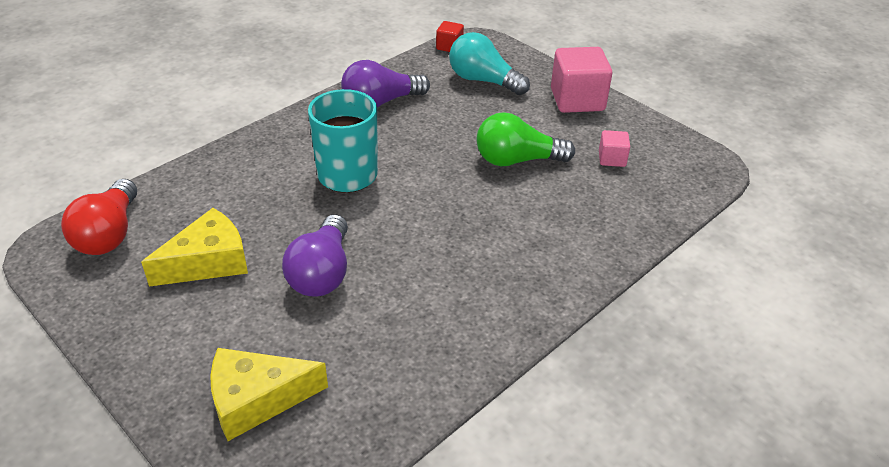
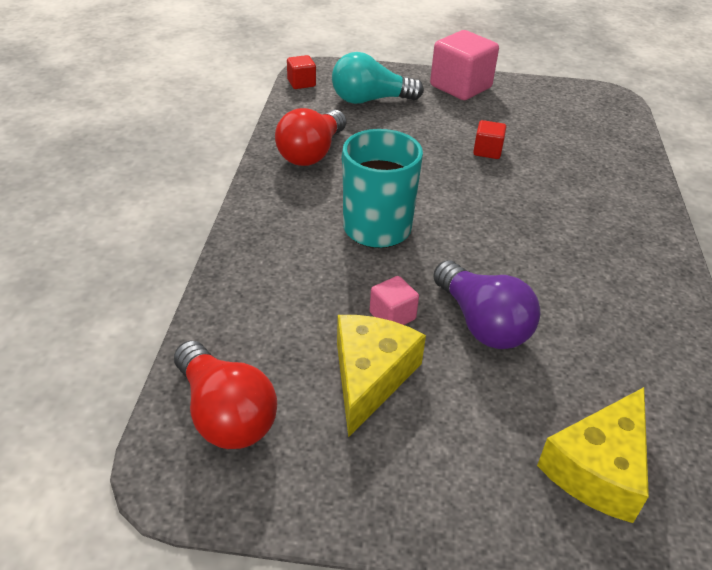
camera: 40 degrees left, 0 degrees up
(381, 102) = (312, 153): purple light bulb -> red light bulb
(517, 160) = (487, 151): green light bulb -> red cube
(612, 159) = (546, 120): pink cube -> pink cube (392, 316)

